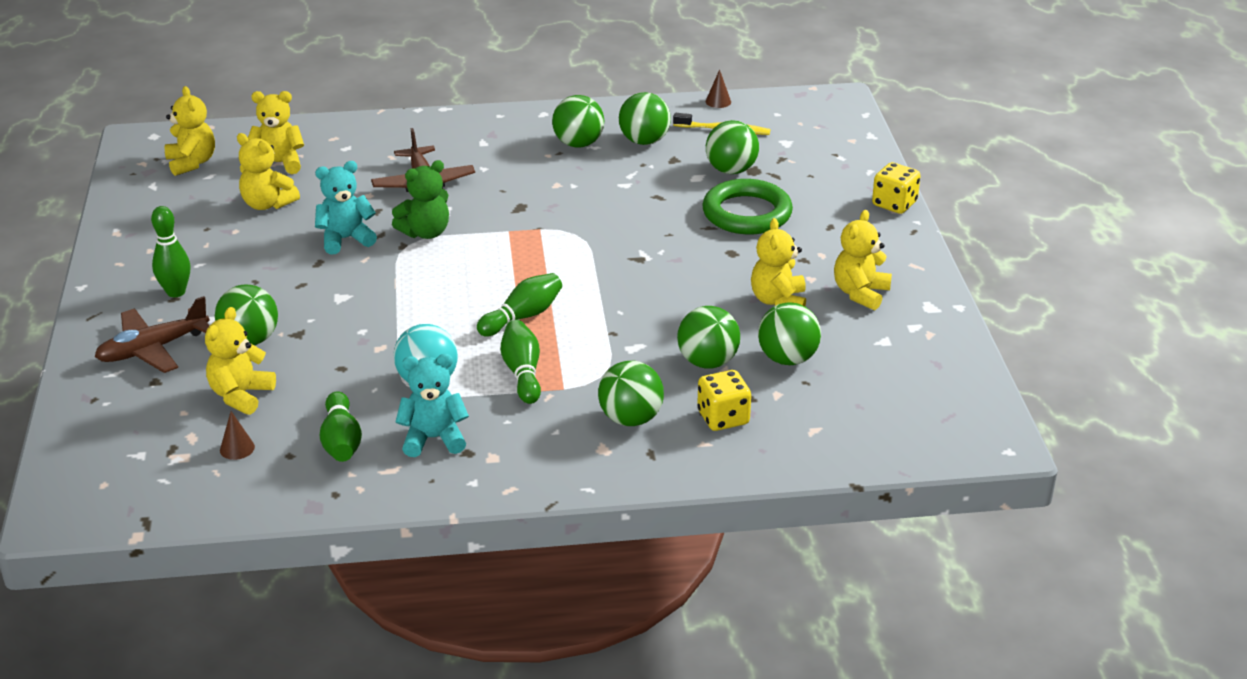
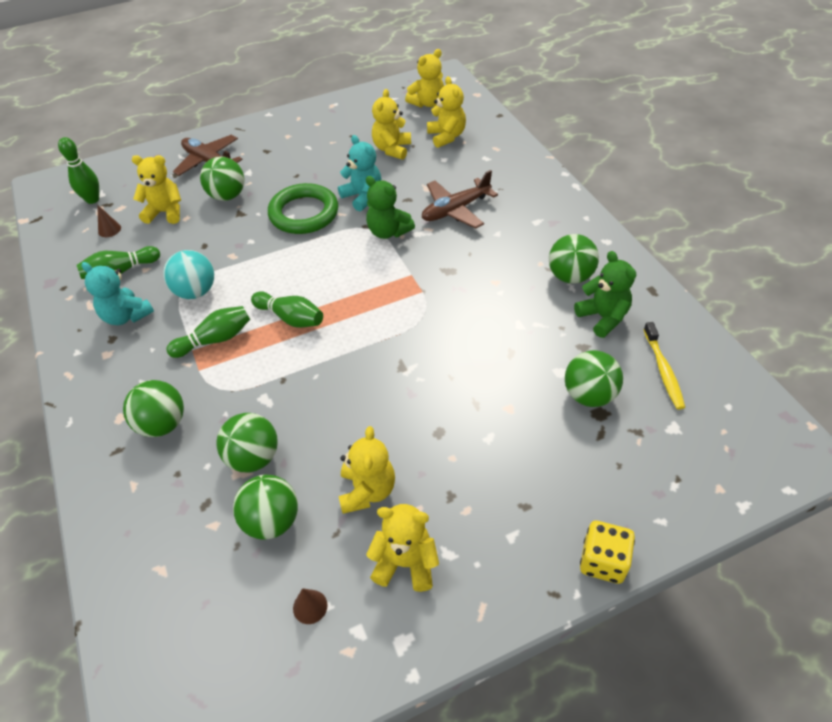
camera: 75 degrees right, 15 degrees up
(176, 292) = (273, 149): green bowling pin -> green bowling pin (92, 199)
(433, 439) = (126, 316): turquoise teddy bear -> turquoise teddy bear turned 150 degrees clockwise
(644, 141) = (603, 317): green ball -> green teddy bear
(718, 101) = (717, 352): brown cone -> brown cone (310, 606)
(723, 418) = (171, 490): yellow dice -> none
(747, 213) = (515, 427): green ring -> green ring (304, 213)
(778, 301) = (367, 491): yellow teddy bear -> yellow teddy bear turned 105 degrees clockwise

